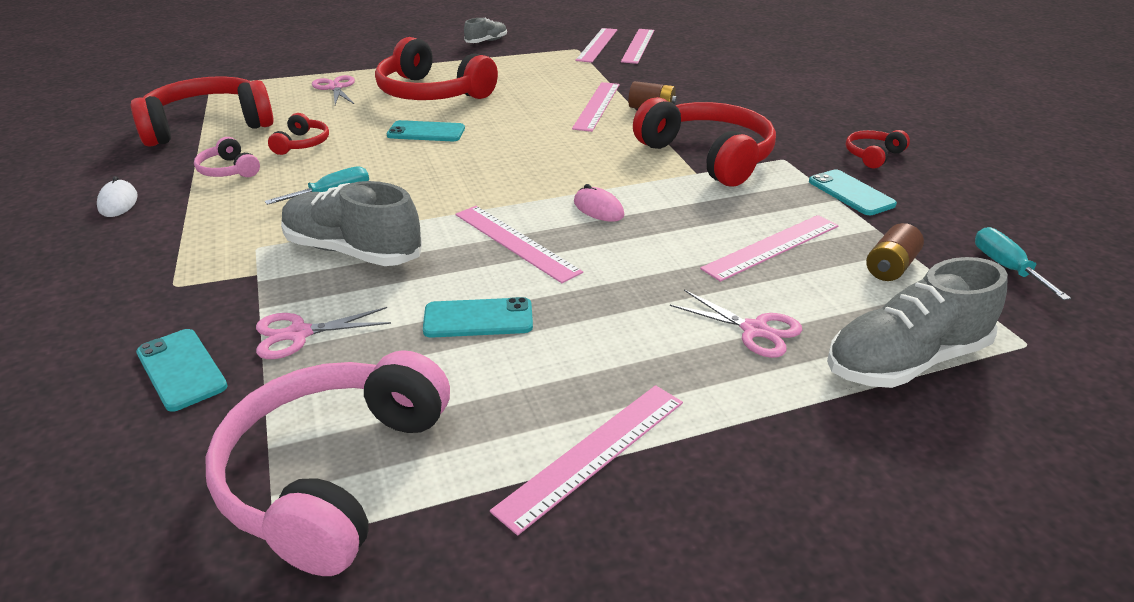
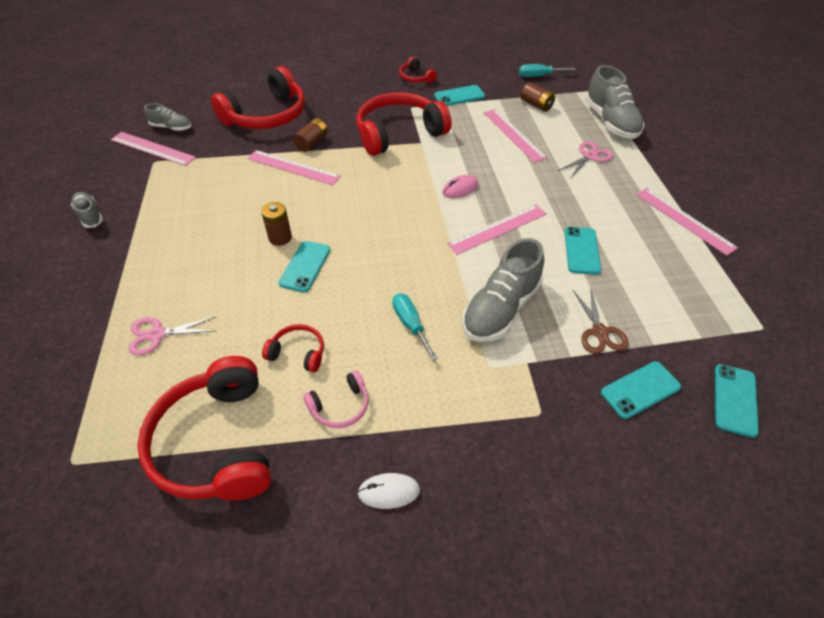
camera: 80 degrees left, 15 degrees up
(124, 476) = (735, 400): none -> turquoise phone
(299, 334) = (599, 332): pink scissors -> brown scissors
(333, 474) = (715, 309): pink headphones -> none
(431, 93) = (214, 260): red headphones -> red headphones (267, 115)
(470, 115) = (280, 238): none -> brown battery
(638, 45) = (171, 127): pink ruler -> grey shoe

